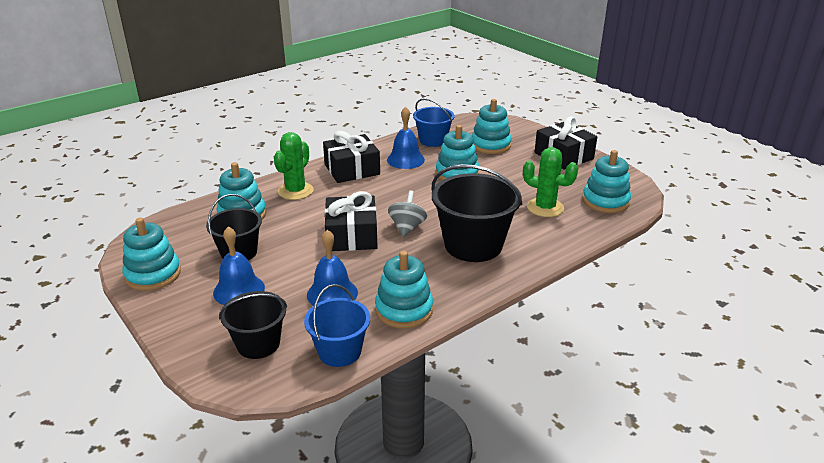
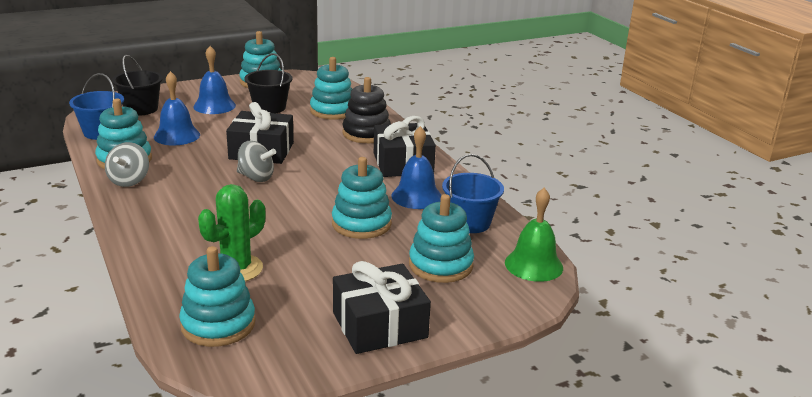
camera: 100 degrees right, 5 degrees down
(295, 191) = (366, 133): green cactus -> black stacking toy
(447, 292) = (129, 181): none -> grey spinning top
(471, 121) = (533, 265): none -> green bell
(473, 245) = (194, 206): black bucket -> none

